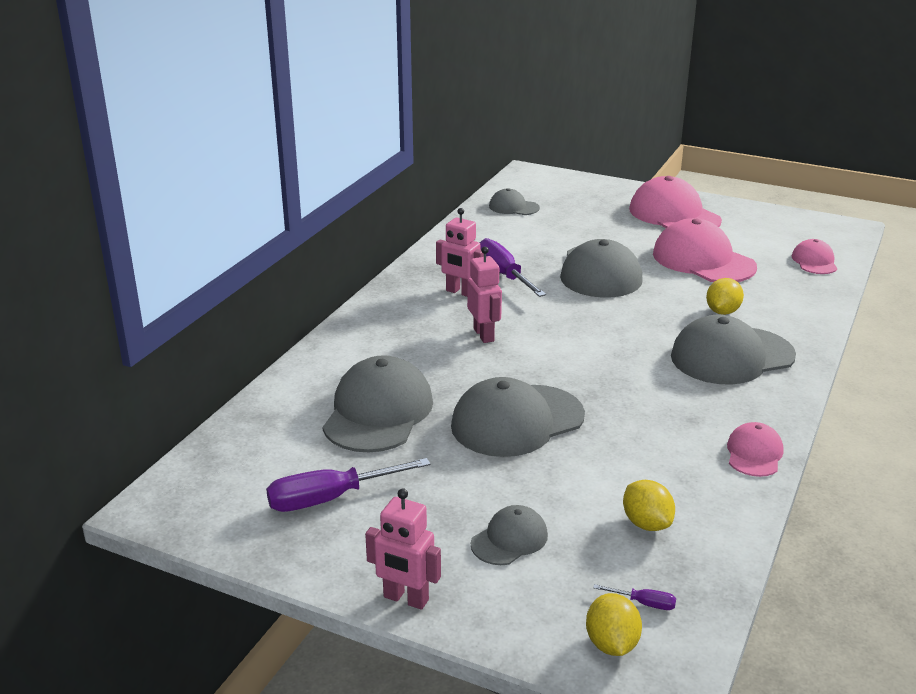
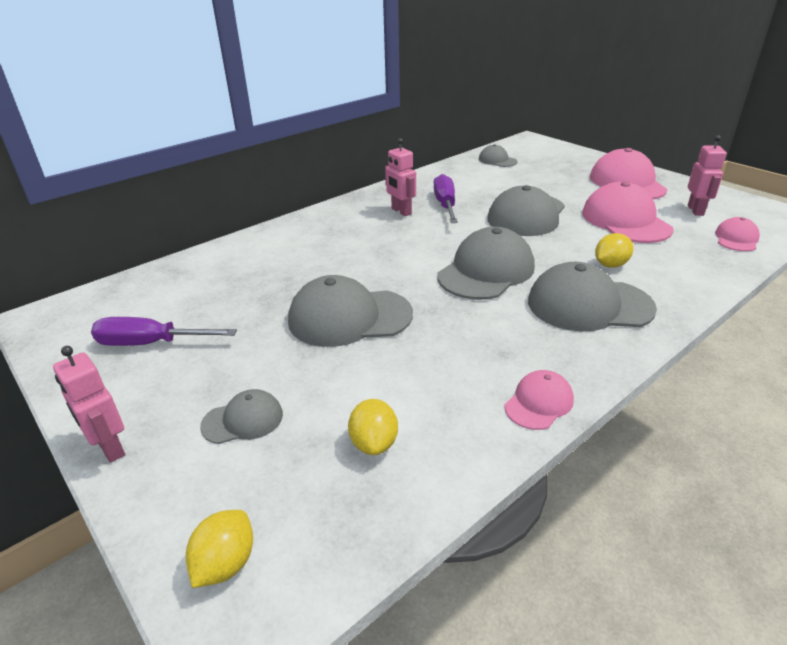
camera: 25 degrees right, 5 degrees up
(378, 412) = (254, 286): grey cap -> grey cap (486, 271)
(484, 335) = (389, 245): pink robot -> pink robot (695, 210)
(644, 603) = (297, 529): purple screwdriver -> none

